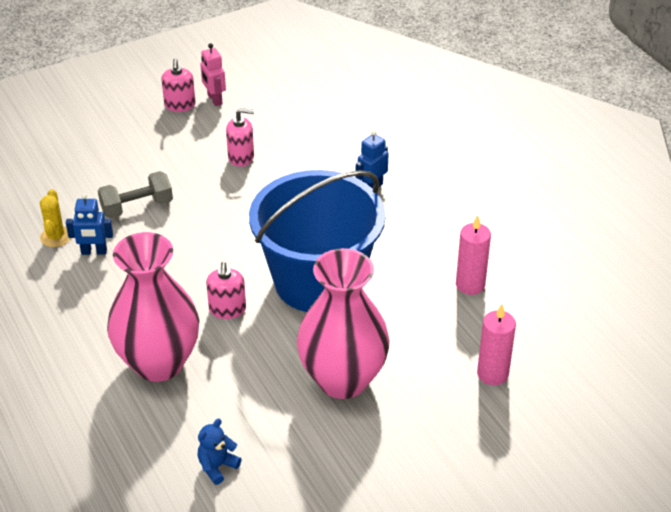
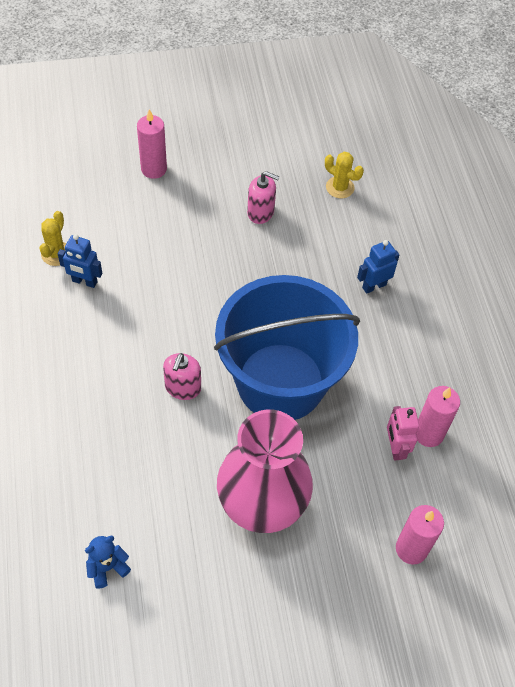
camera: 15 degrees right, 15 degrees up
(122, 148) = (154, 169): none -> pink candle
(137, 207) = (142, 242): grey dumbbell -> none
(159, 363) = (97, 429): pink vase -> none
(180, 105) = (225, 134): pink soap dispenser -> none
(214, 99) = (260, 137): pink robot -> pink robot (395, 448)
(307, 121) = (340, 187): none -> yellow cactus

